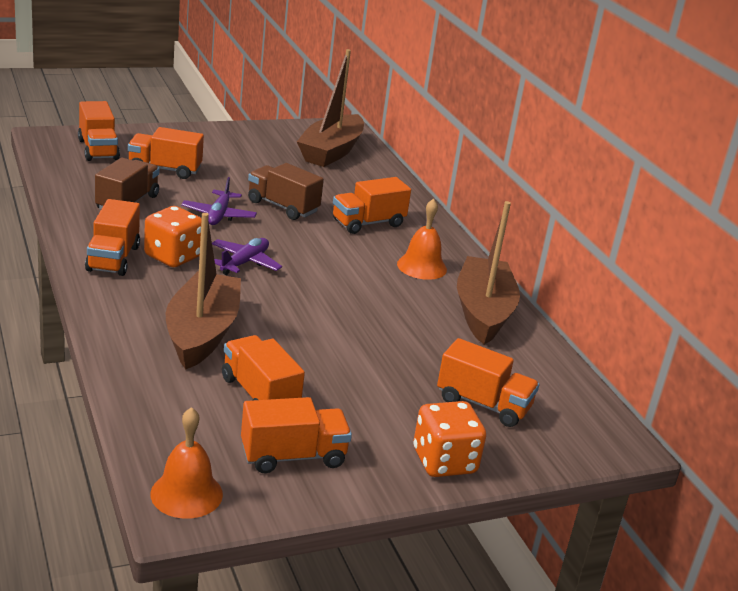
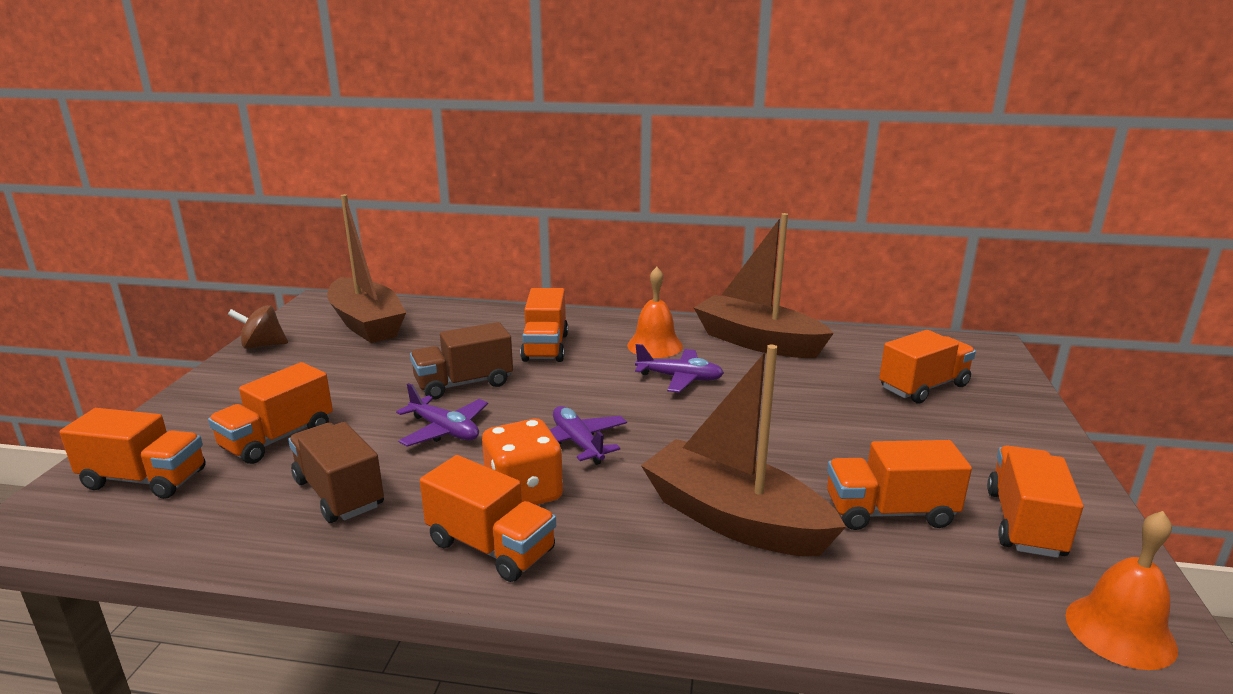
camera: 55 degrees left, 5 degrees down
(264, 130) = (262, 345): none -> brown spinning top
(376, 286) = (679, 378): none -> purple plane
(444, 461) = (1026, 434): orange dice -> none

